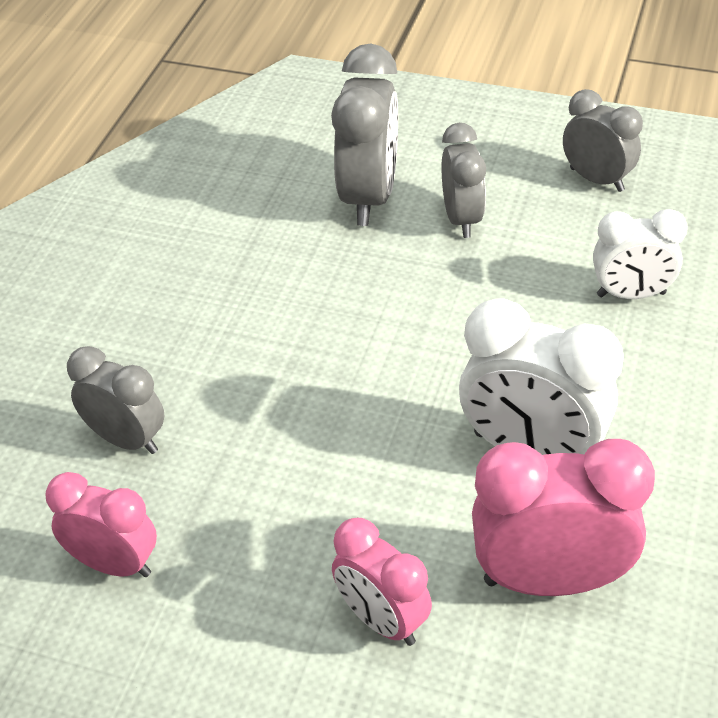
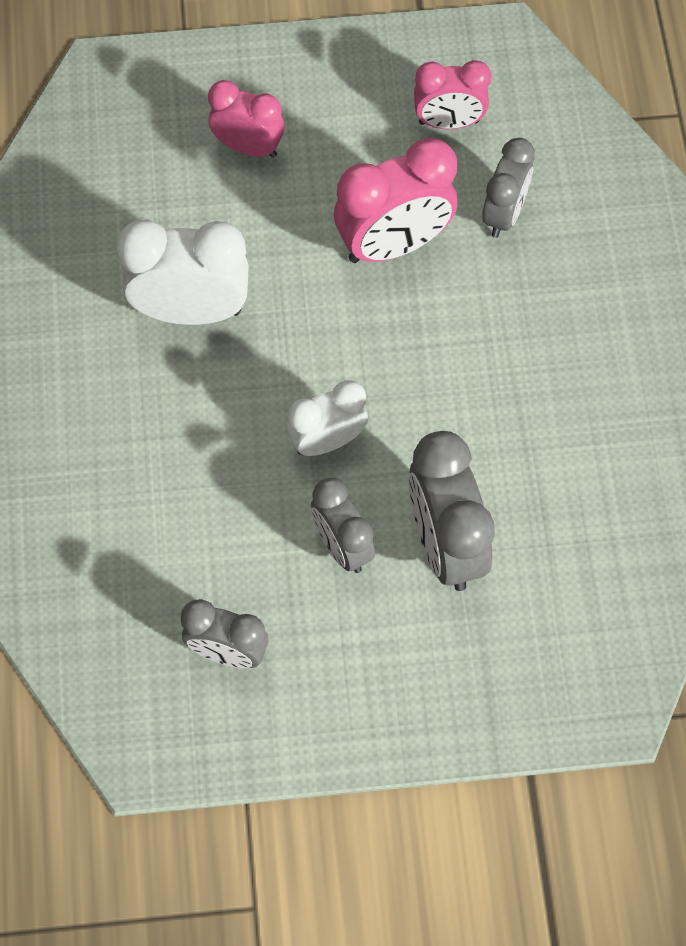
camera: 155 degrees right, 20 degrees up
(126, 439) = (504, 214): grey clock -> grey clock turned 75 degrees counterclockwise
(550, 579) = (145, 212): pink clock -> pink clock (394, 244)
(631, 294) = (154, 503): white clock -> white clock (327, 441)

